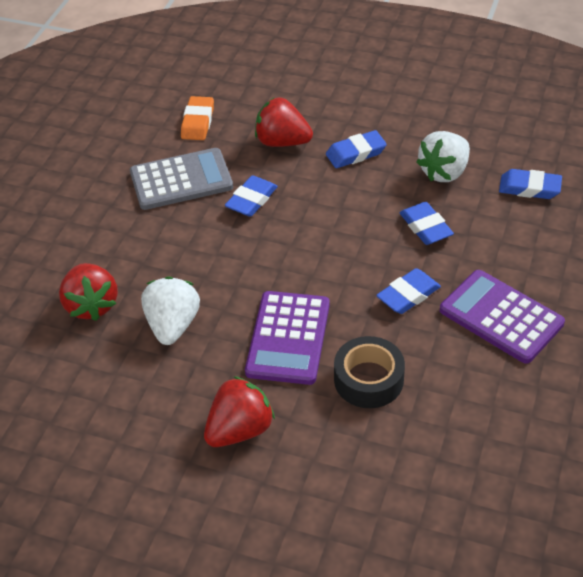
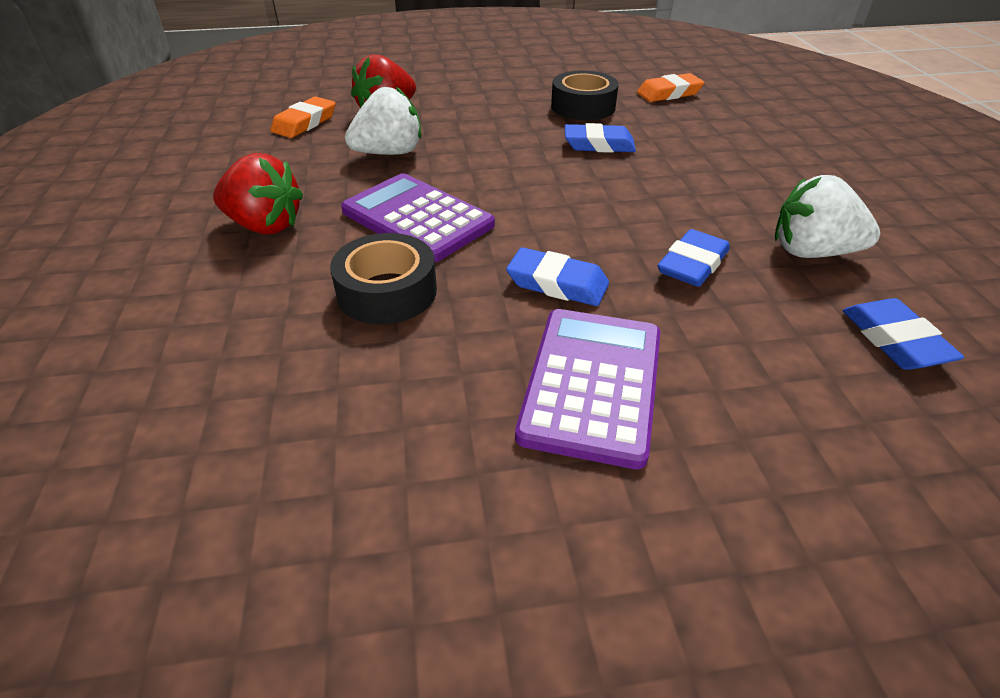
camera: 60 degrees right, 5 degrees down
(66, 368) = (305, 123): none -> orange eraser
(181, 180) = (583, 107): grey calculator -> black tape
(282, 142) = (703, 137): red strawberry -> none
(288, 338) = (417, 218): purple calculator -> purple calculator turned 60 degrees clockwise
(356, 153) = (750, 182): blue eraser -> none

